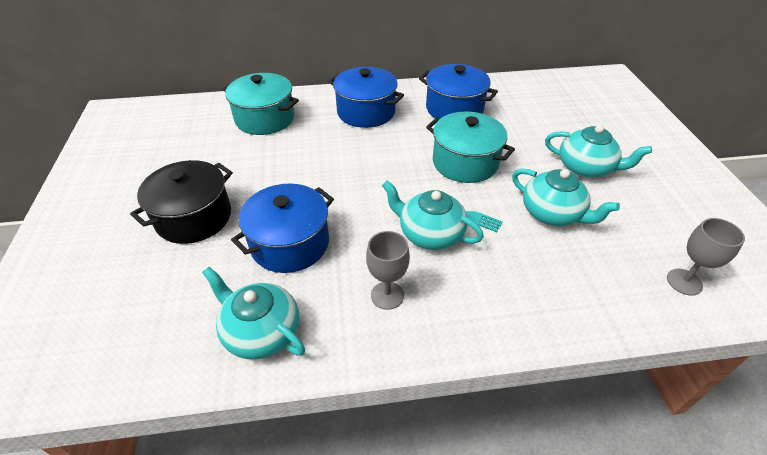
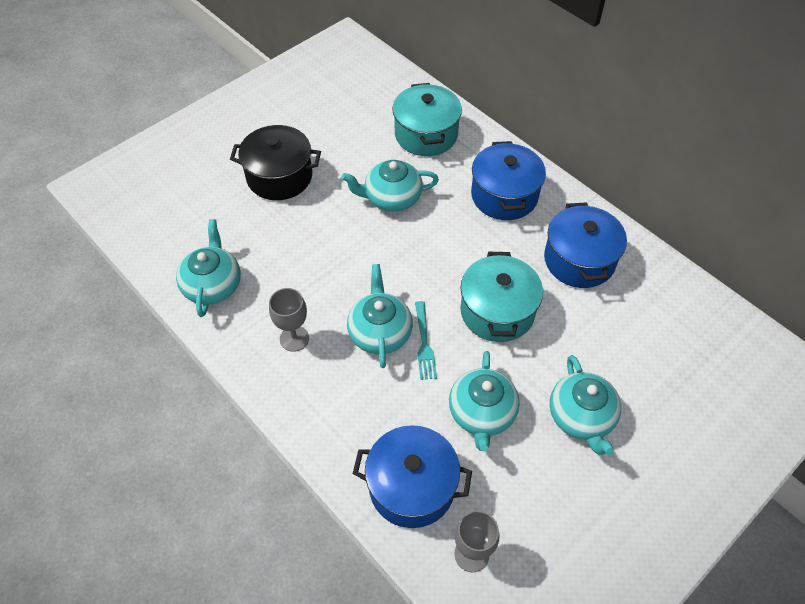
camera: 55 degrees right, 10 degrees up
(290, 243) = (298, 249): blue pot -> blue pot (411, 486)
(302, 163) = (391, 198): none -> turquoise teapot

